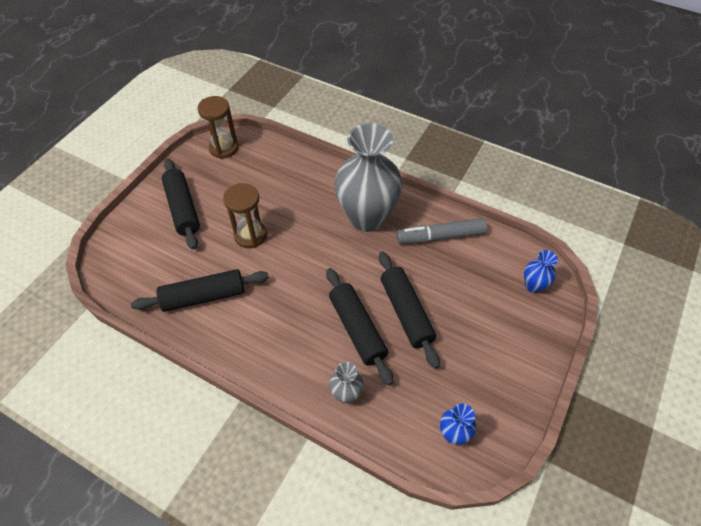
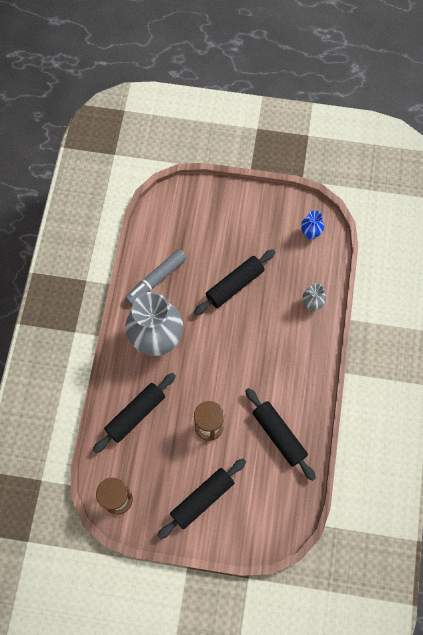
camera: 110 degrees left, 15 degrees up
(357, 329) = (261, 313): black rolling pin -> black rolling pin (135, 414)
(440, 236) = (156, 279): grey marker -> grey marker turned 75 degrees clockwise
(533, 286) = (179, 207): blue vase -> none

